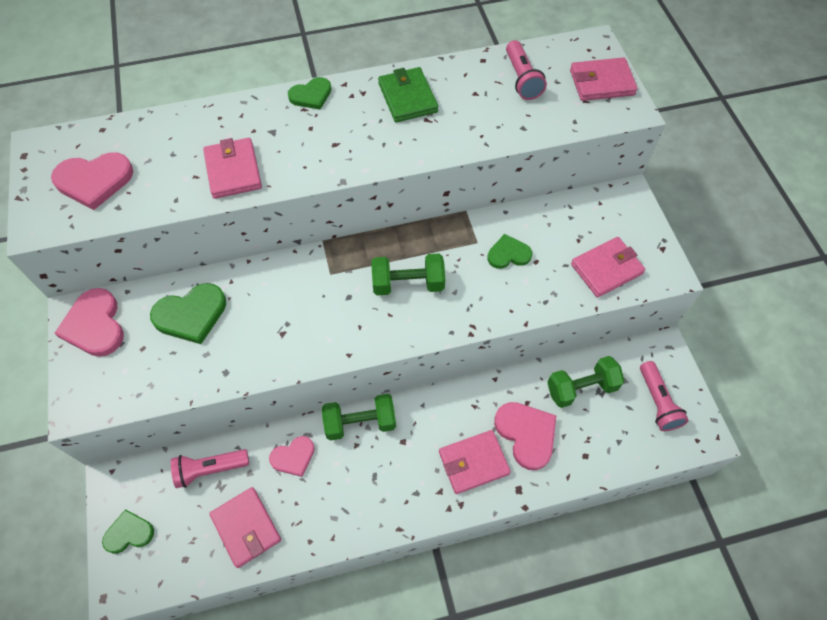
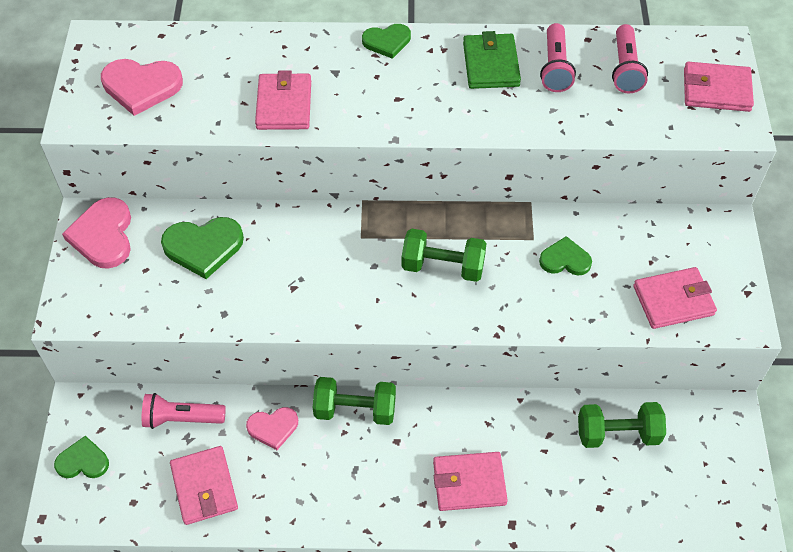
camera: 15 degrees right, 5 degrees down
(526, 434) = (538, 468): pink heart -> none
(657, 402) = (704, 470): pink flashlight -> pink flashlight (555, 67)

